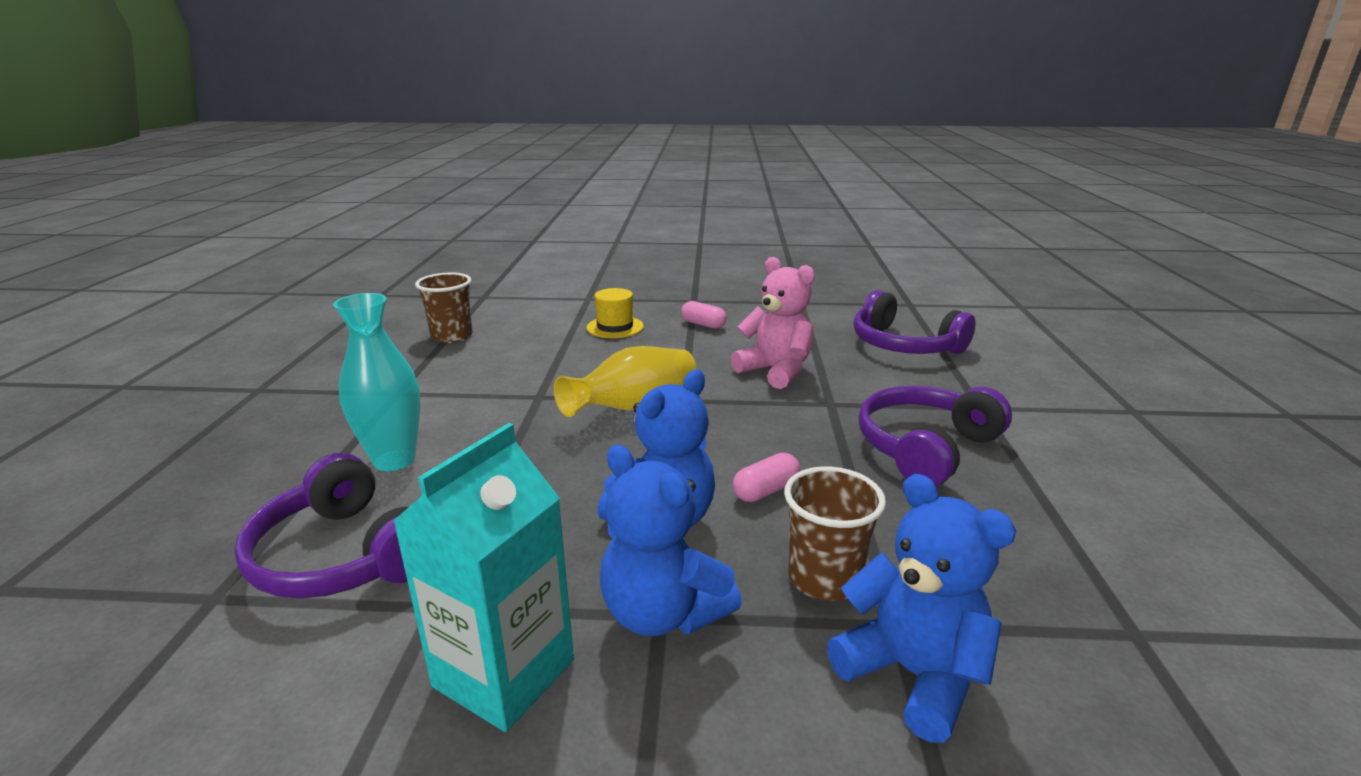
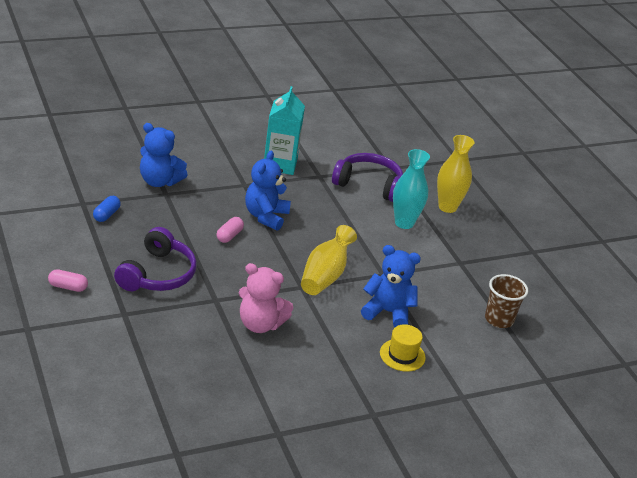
camera: 150 degrees right, 10 degrees up
(260, 475) = (447, 207): none -> yellow vase
(663, 613) = (244, 185): blue teddy bear -> blue teddy bear (387, 312)
(703, 324) = (340, 373): pink capsule -> pink capsule (68, 287)
(824, 579) = (193, 203): brown cup -> none
(904, 345) = (177, 377): purple headphones -> none
(1056, 585) = (106, 215): none -> blue capsule

